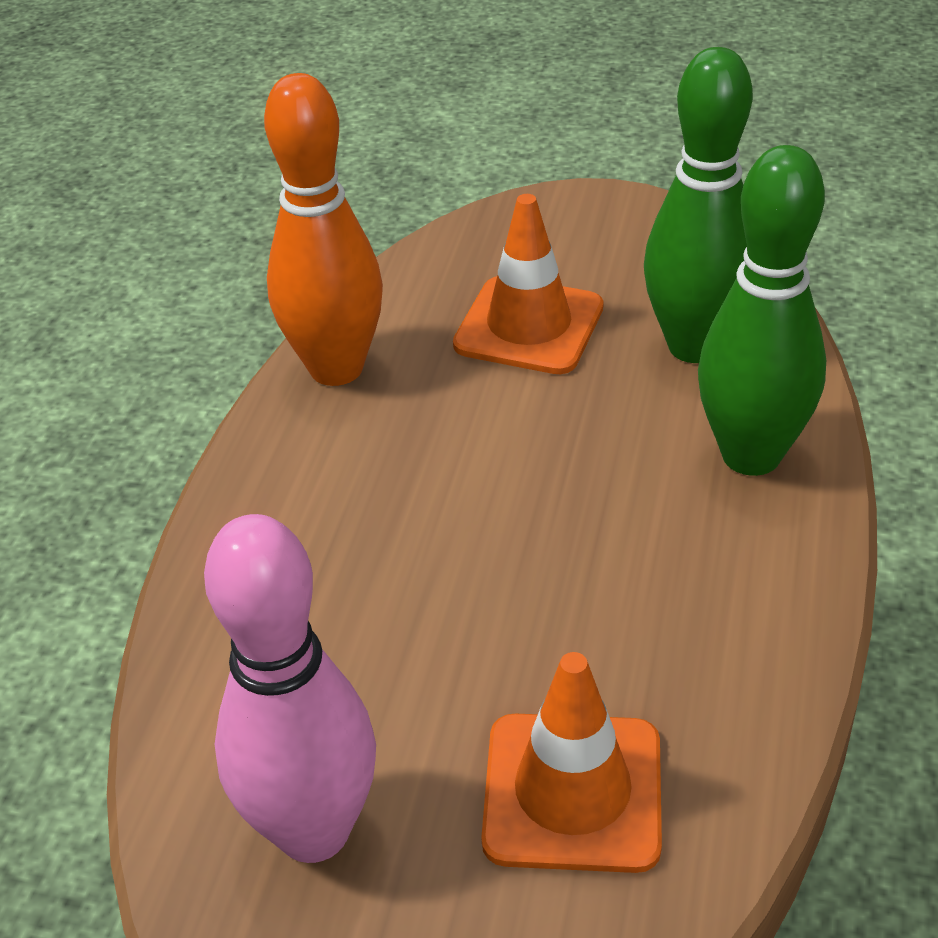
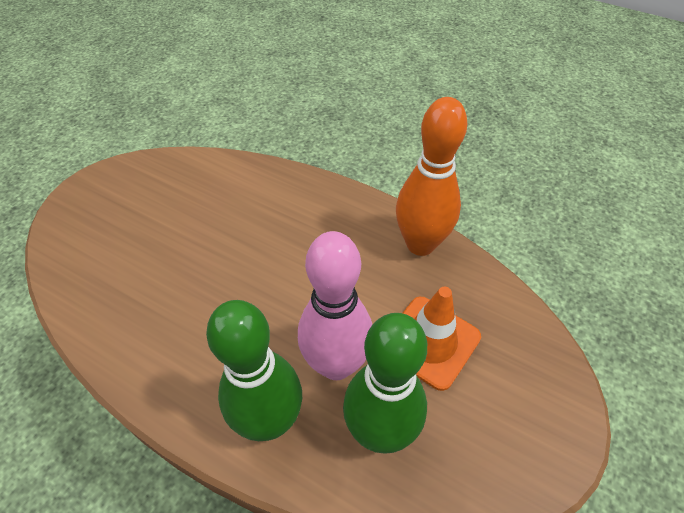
camera: 105 degrees right, 10 degrees up
(313, 831) = (163, 191): pink bowling pin -> pink bowling pin (336, 364)
(572, 792) = (125, 268): orange traffic cone -> none

